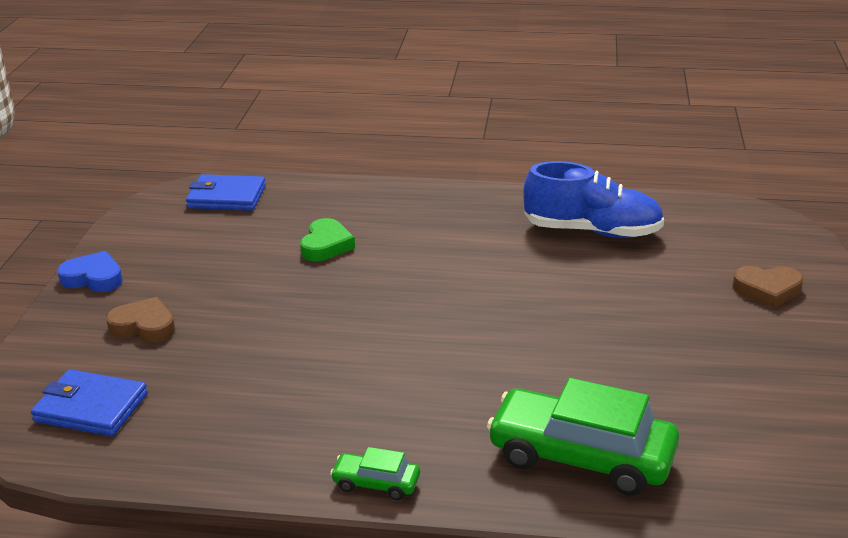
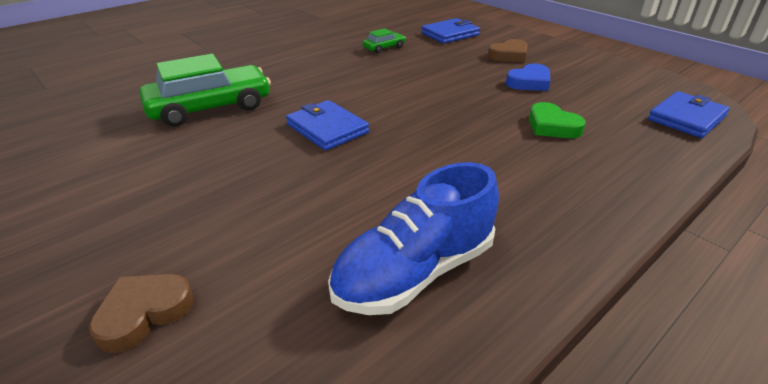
camera: 130 degrees right, 5 degrees up
(93, 278) = (584, 56): blue heart -> blue heart (529, 82)
(376, 483) = (297, 63): green car -> green car (384, 48)
(499, 350) = (327, 128): none -> blue wallet

